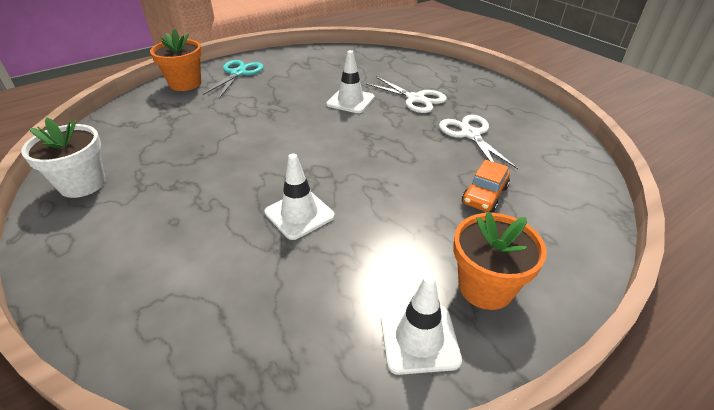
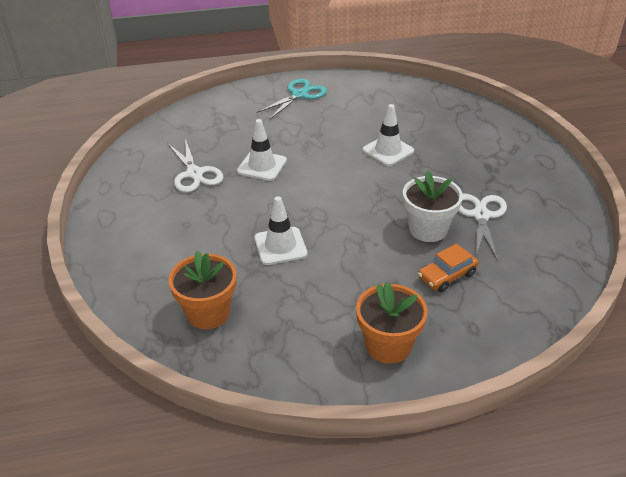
camera: 25 degrees right, 0 degrees up
(83, 184) = (134, 175): white flower pot -> white flower pot (428, 229)
(185, 84) = (247, 96): orange flower pot -> orange flower pot (208, 313)
(415, 99) = (454, 164): white scissors -> white scissors (194, 174)
(419, 338) = (313, 361): white traffic cone -> white traffic cone (262, 166)

